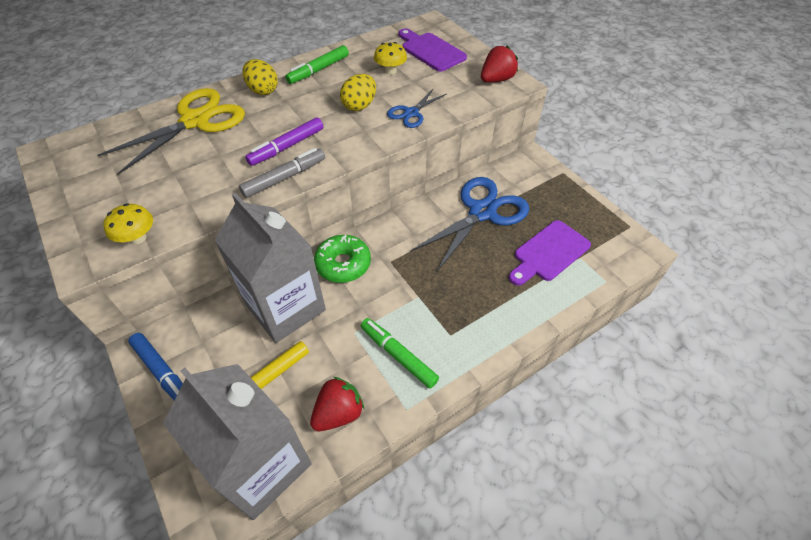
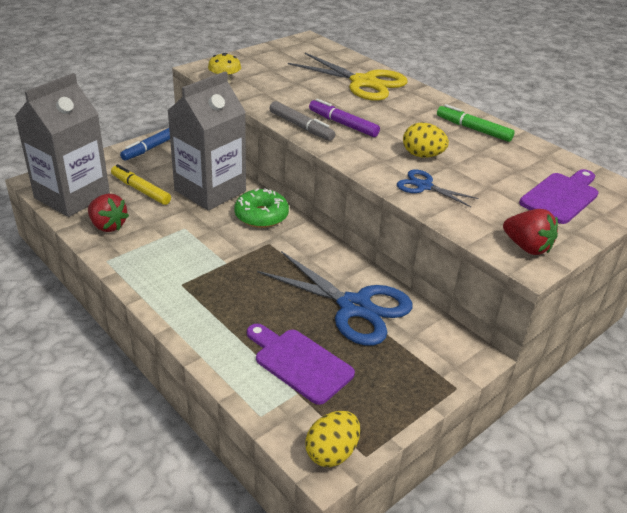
camera: 80 degrees right, 15 degrees down
(263, 90) = (422, 105): yellow egg -> yellow egg (331, 452)
(390, 71) = (498, 170): yellow mushroom -> none
(398, 356) = (159, 253): green marker -> none

